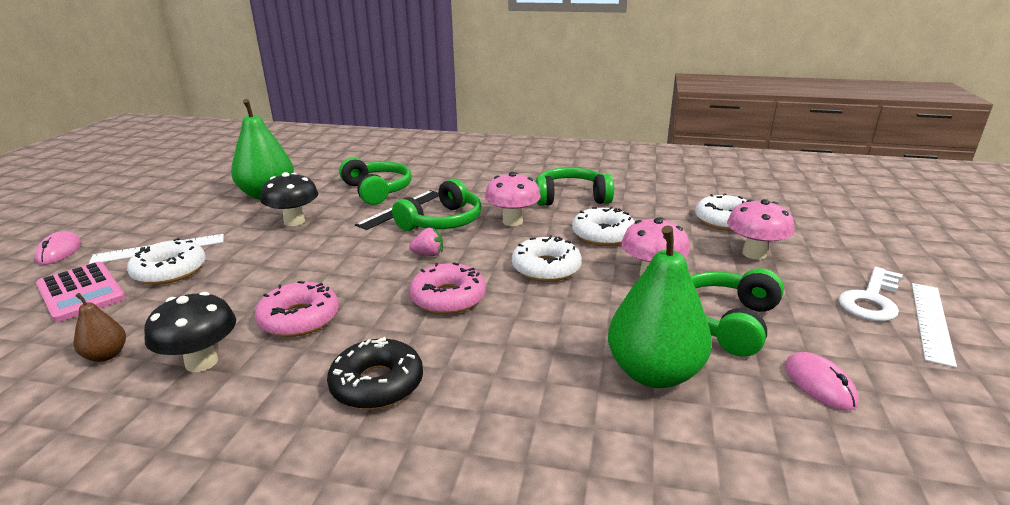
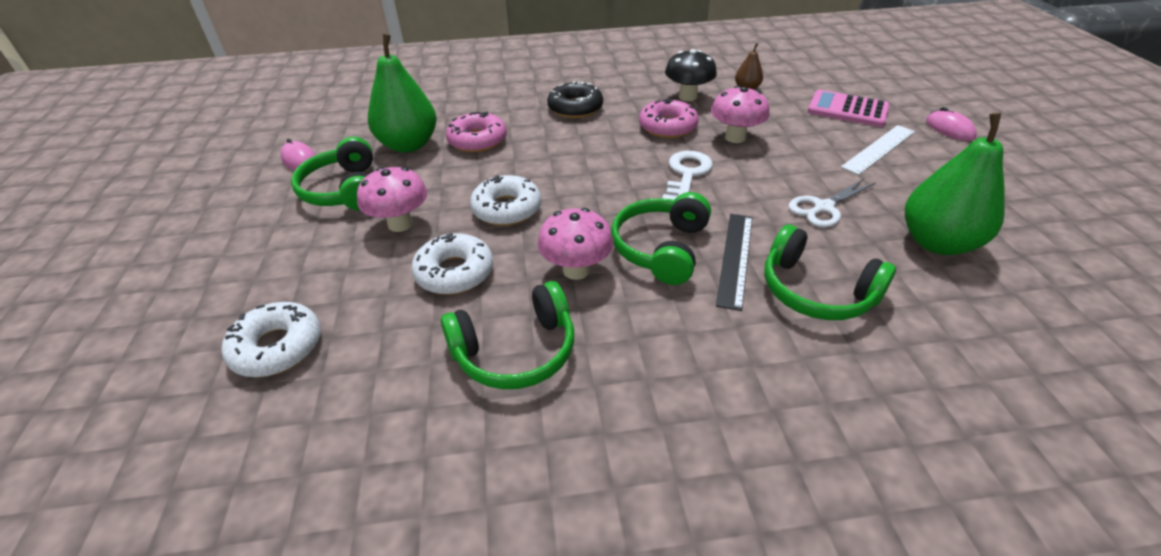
camera: 160 degrees right, 15 degrees up
(170, 271) = (824, 135): white donut -> none
(294, 221) = (823, 207): black mushroom -> white scissors
(428, 254) = (631, 199): pink strawberry -> none
(448, 298) = (576, 162): pink donut -> pink donut (477, 140)
(726, 322) = (344, 190): green headphones -> green headphones turned 150 degrees clockwise
(754, 254) = (273, 282): pink mushroom -> pink mushroom (735, 137)
(871, 299) = (190, 242): white key -> white key (686, 175)
(931, 321) = (158, 228): white ruler -> none

